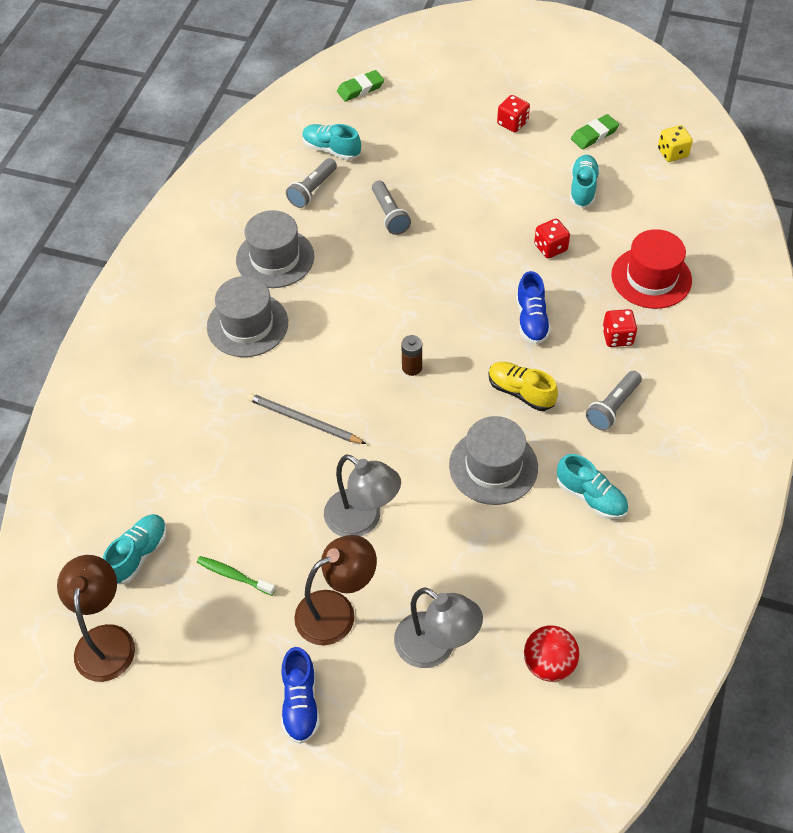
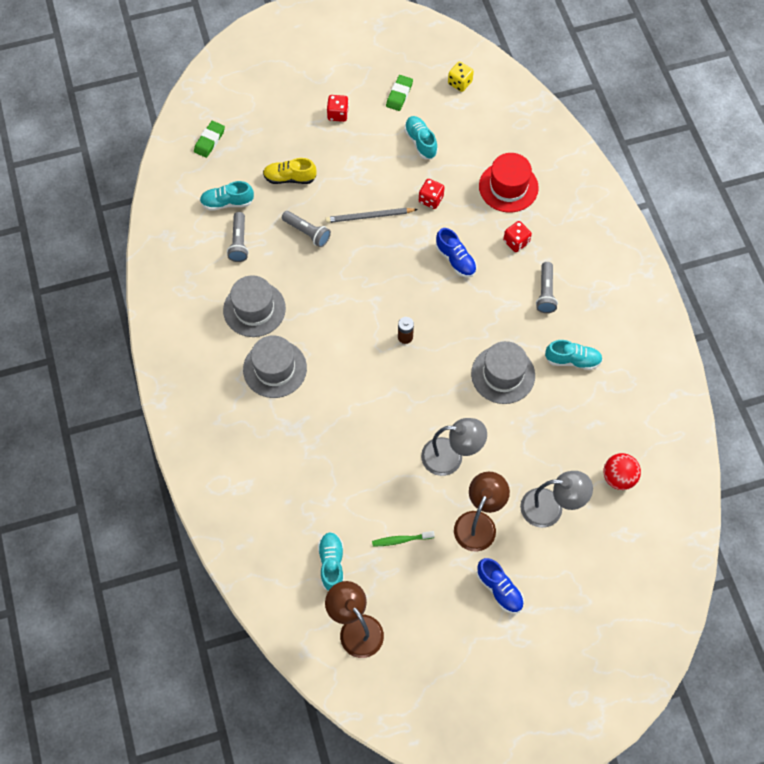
camera: 35 degrees left, 10 degrees up
(303, 421) = (365, 414): grey pencil -> grey pencil (369, 216)
(520, 392) = (484, 315): yellow shoe -> yellow shoe (290, 178)

